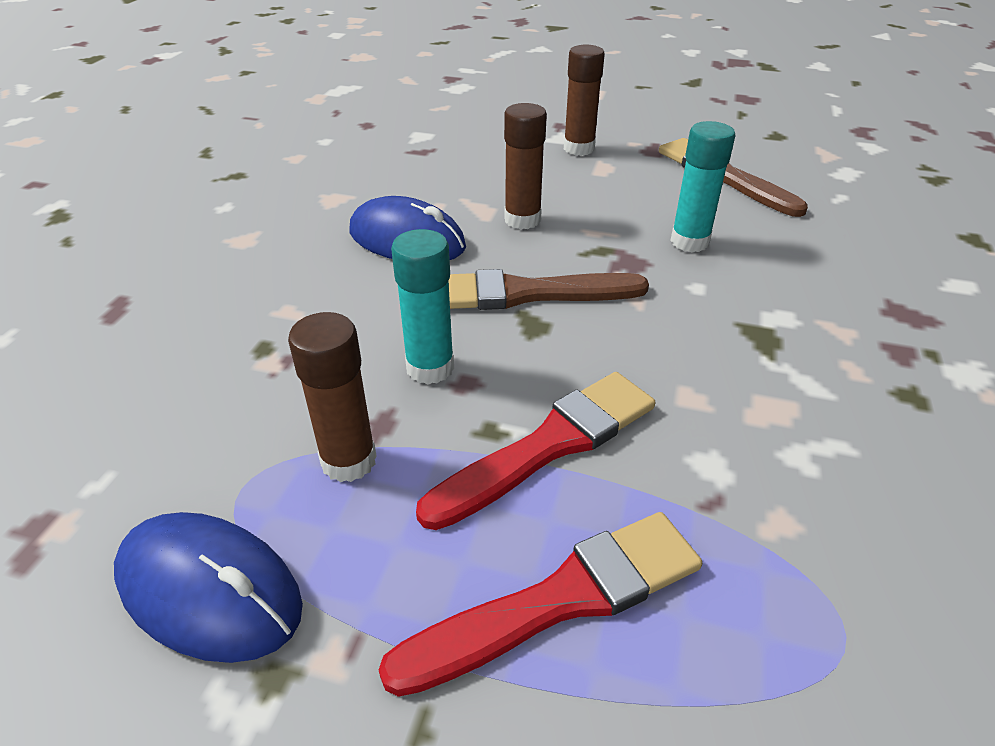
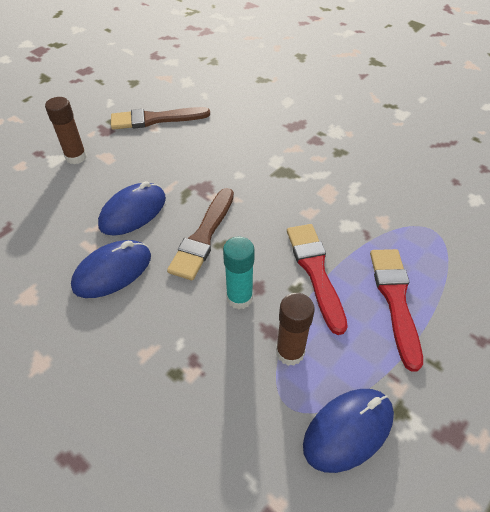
camera: 65 degrees left, 10 degrees up
(522, 220) = (133, 212): brown glue stick -> blue mouse
(689, 242) = (202, 159): turquoise glue stick -> none

